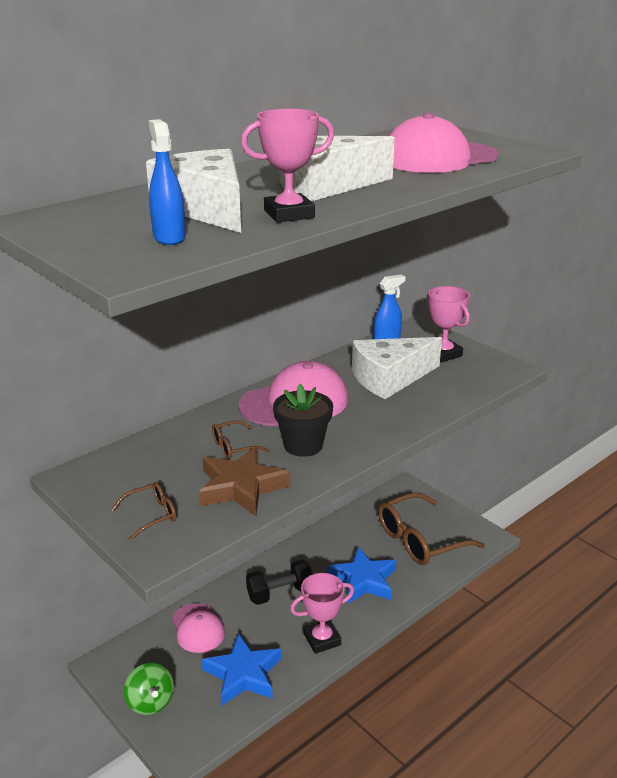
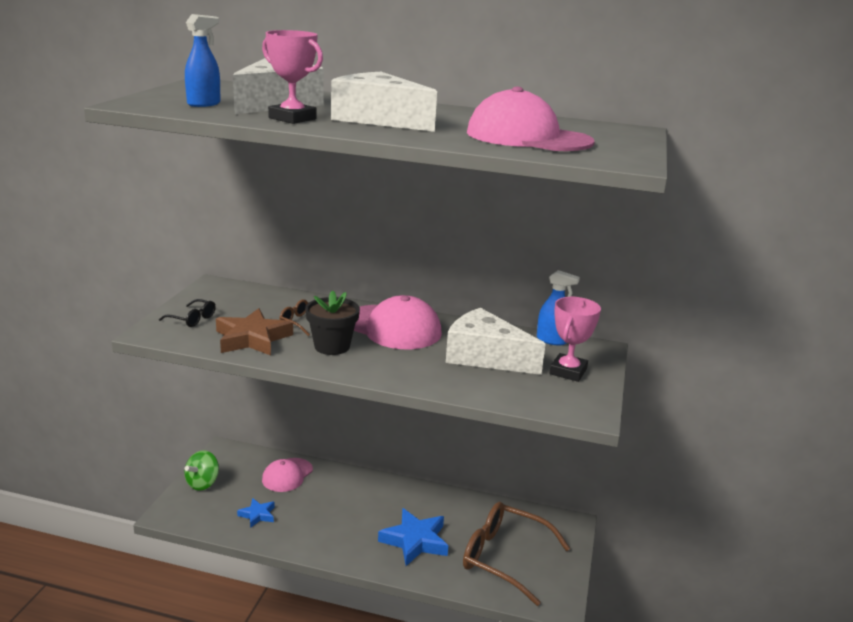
camera: 55 degrees right, 5 degrees down
(151, 515) = (192, 319): brown glasses -> black glasses
(243, 674) = (257, 515): blue star -> blue star, size x0.55
(280, 593) = (358, 500): black dumbbell -> none
(322, 639) = (325, 542): pink trophy -> none

